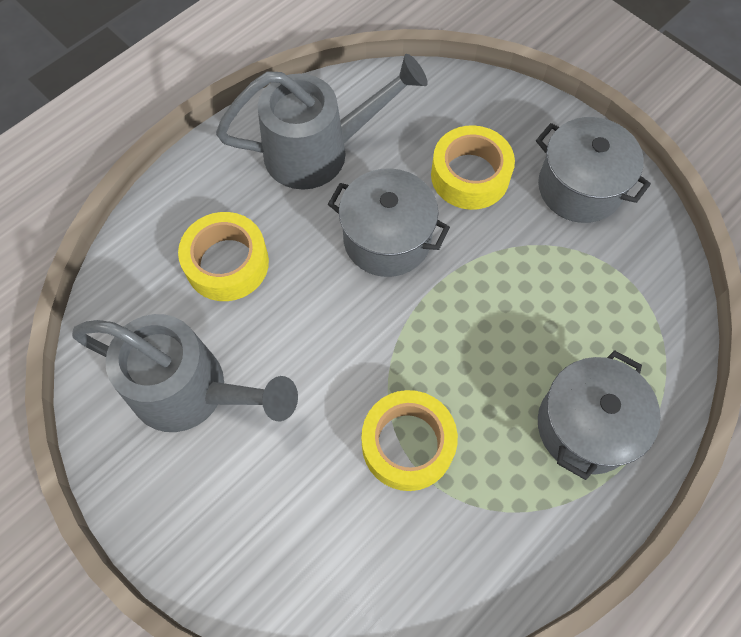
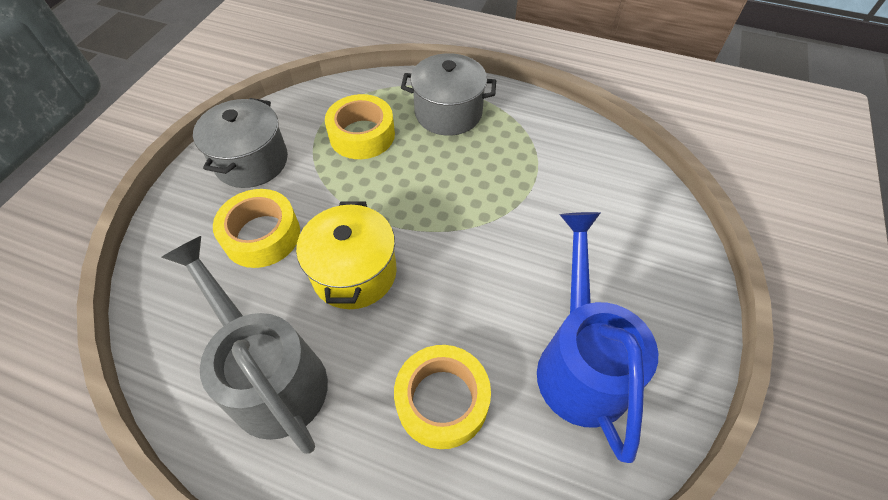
camera: 115 degrees left, 10 degrees down
(192, 392) = (580, 362): grey watering can -> blue watering can
(387, 239) = (354, 273): grey pot -> yellow pot
(407, 444) = (520, 195): yellow tape -> yellow tape (362, 135)

